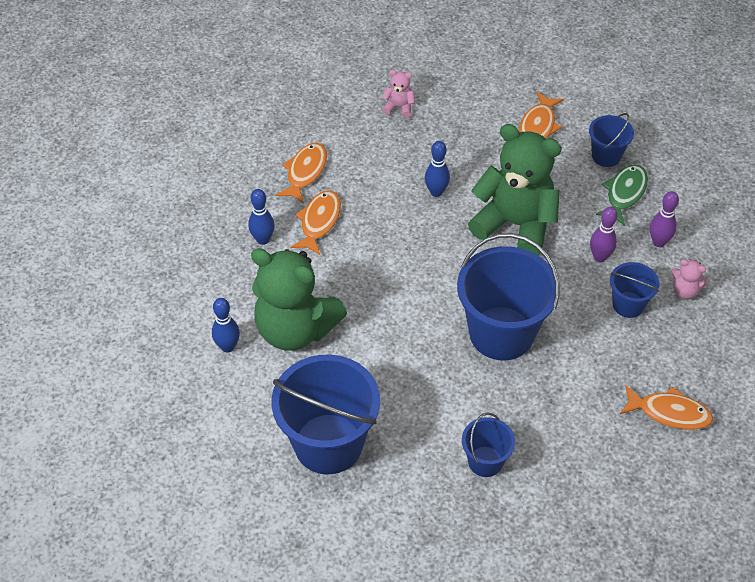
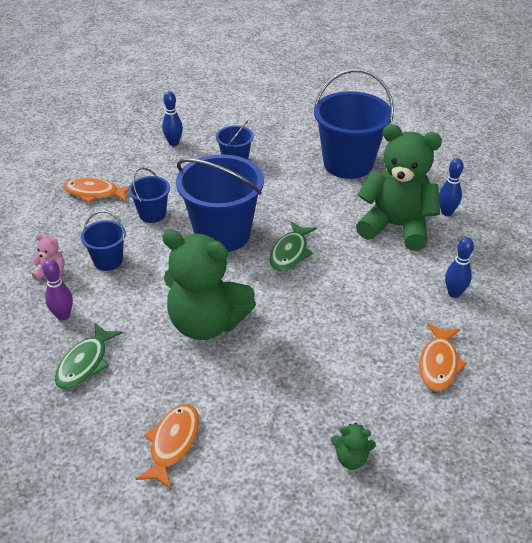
camera: 175 degrees right, 10 degrees down
(319, 221) = (405, 313): orange fish -> none
(399, 107) = (351, 458): pink teddy bear -> green teddy bear
(425, 301) = (290, 253): none -> green fish
(436, 192) = (291, 351): blue bowling pin -> blue bowling pin (174, 143)
(600, 257) = (126, 298): purple bowling pin -> none
(606, 156) = (95, 408): blue bucket -> blue bucket (152, 214)

